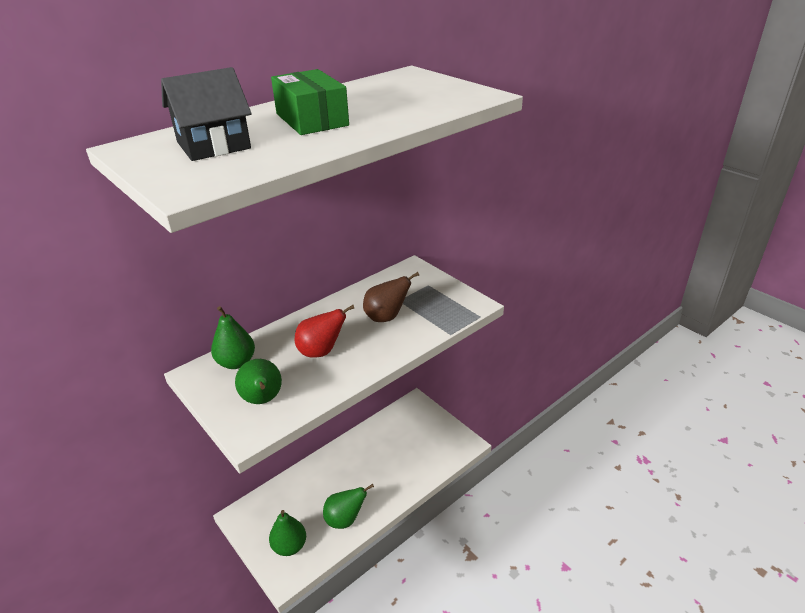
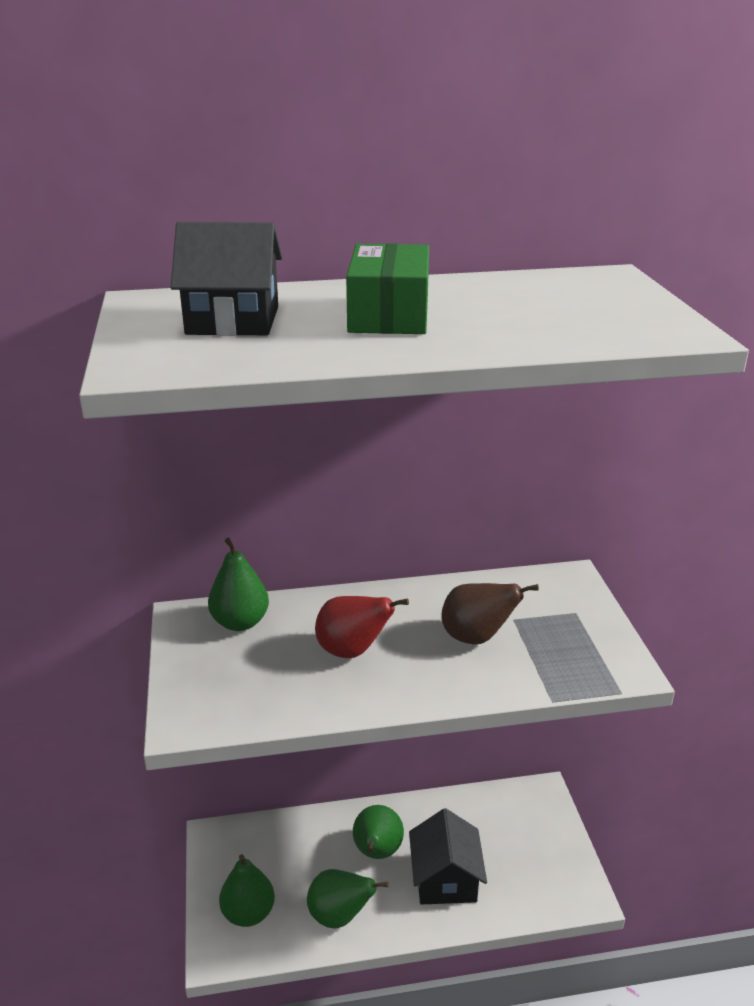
camera: 30 degrees right, 5 degrees down
(263, 400) = (233, 685): green pear -> green pear (377, 852)
(391, 470) = (445, 879): none -> black house

